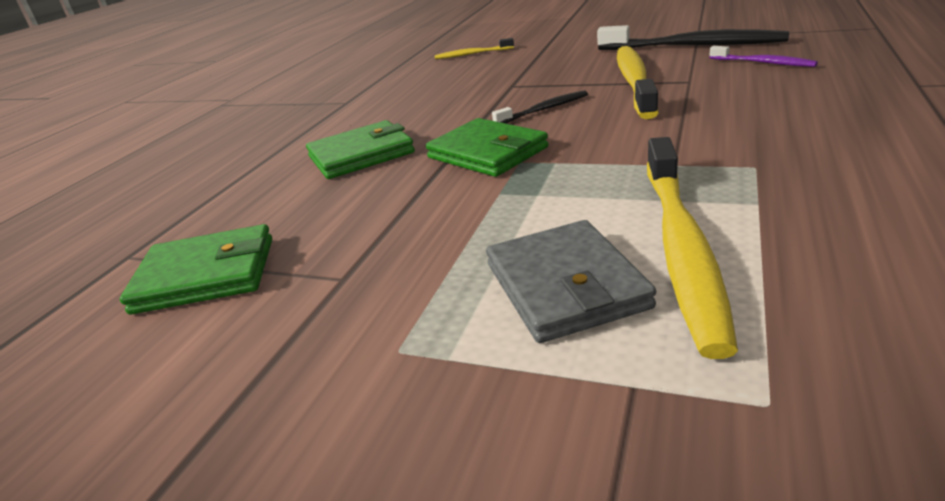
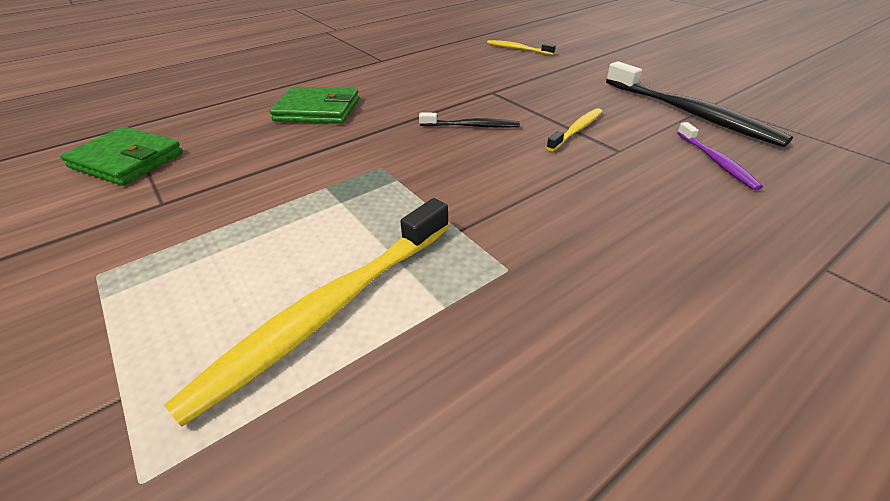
camera: 30 degrees right, 10 degrees up
(487, 153) = (376, 147): green wallet -> none
(565, 285) = (225, 290): grey wallet -> none
(634, 82) = (576, 130): yellow toothbrush -> yellow toothbrush, size x0.51

